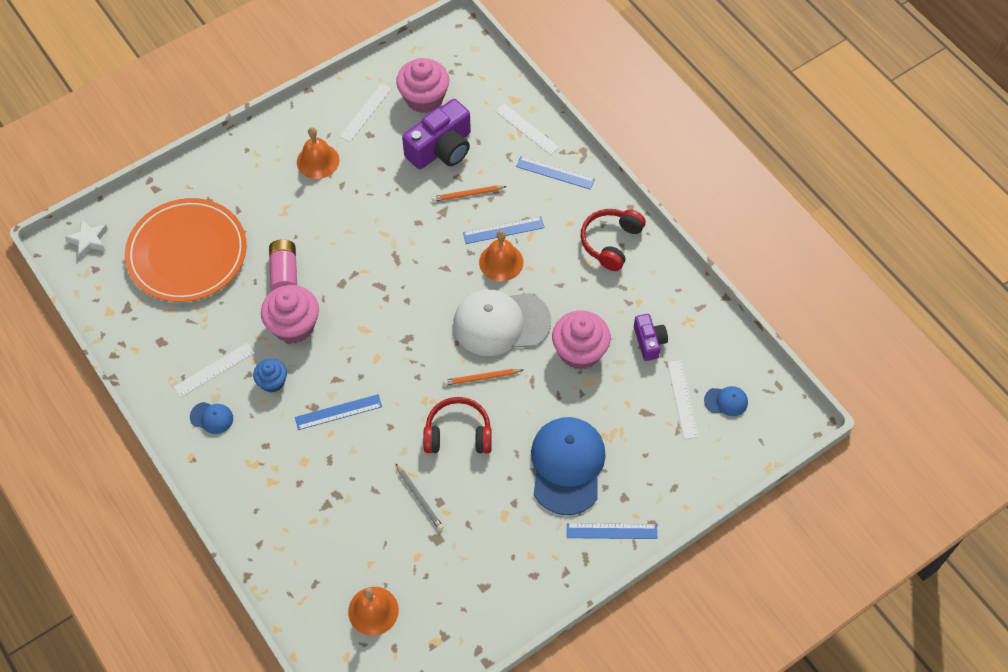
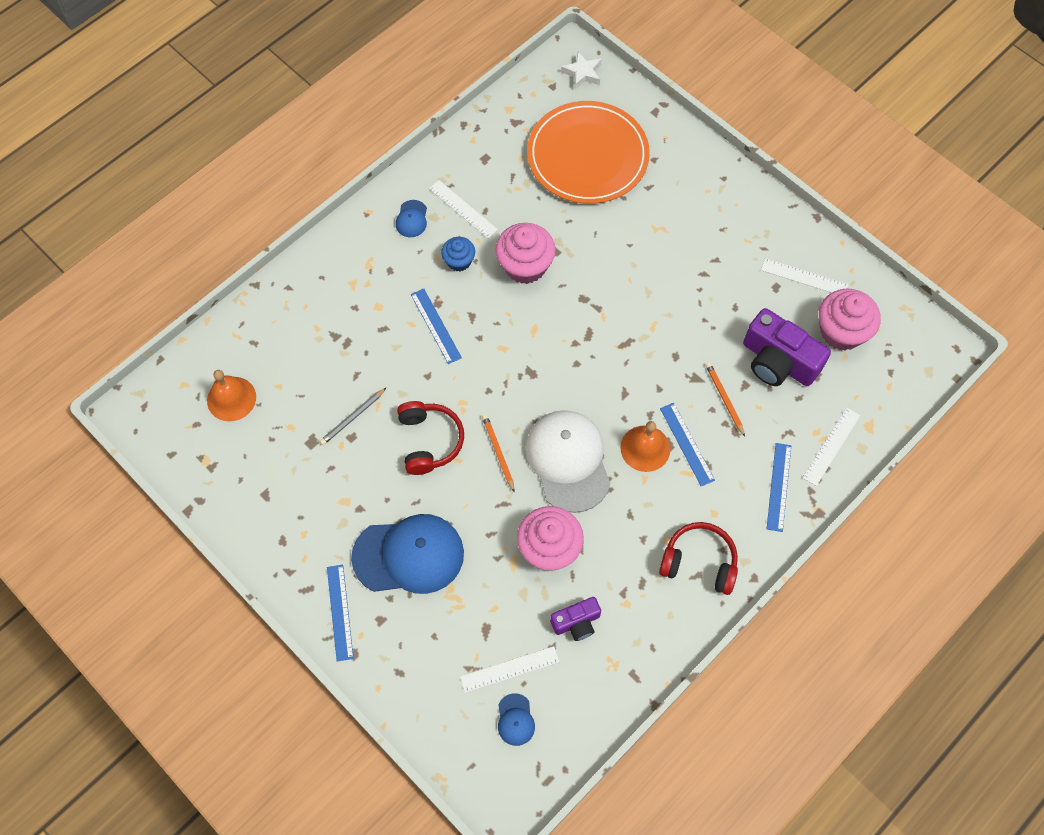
camera: 80 degrees right, 5 degrees up
(284, 273) = (584, 244): pink battery -> none
(318, 161) = (728, 245): orange bell -> none

